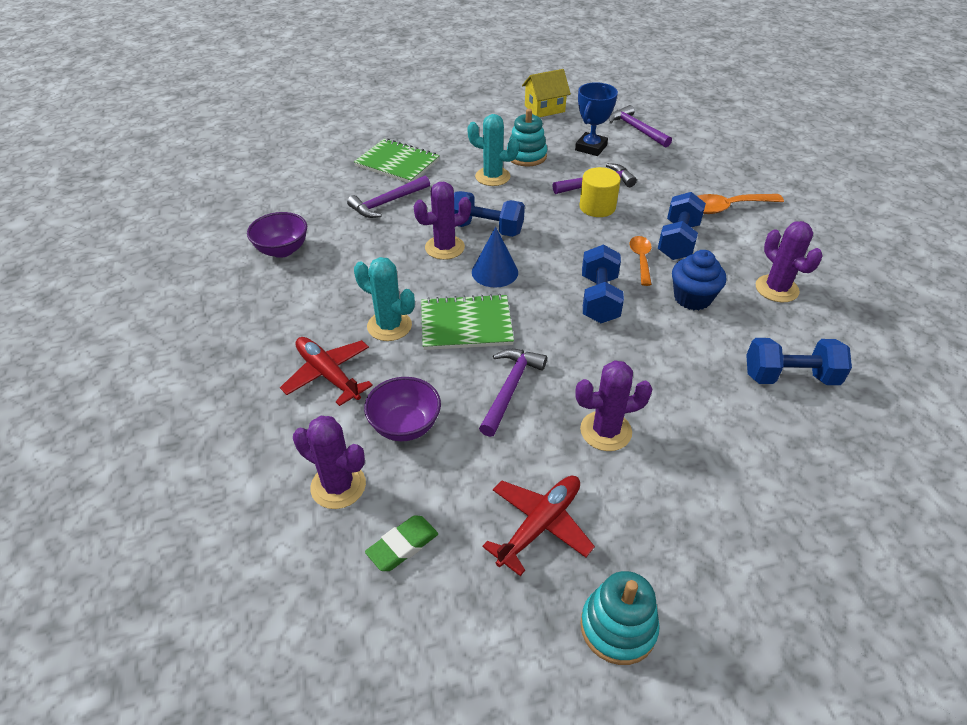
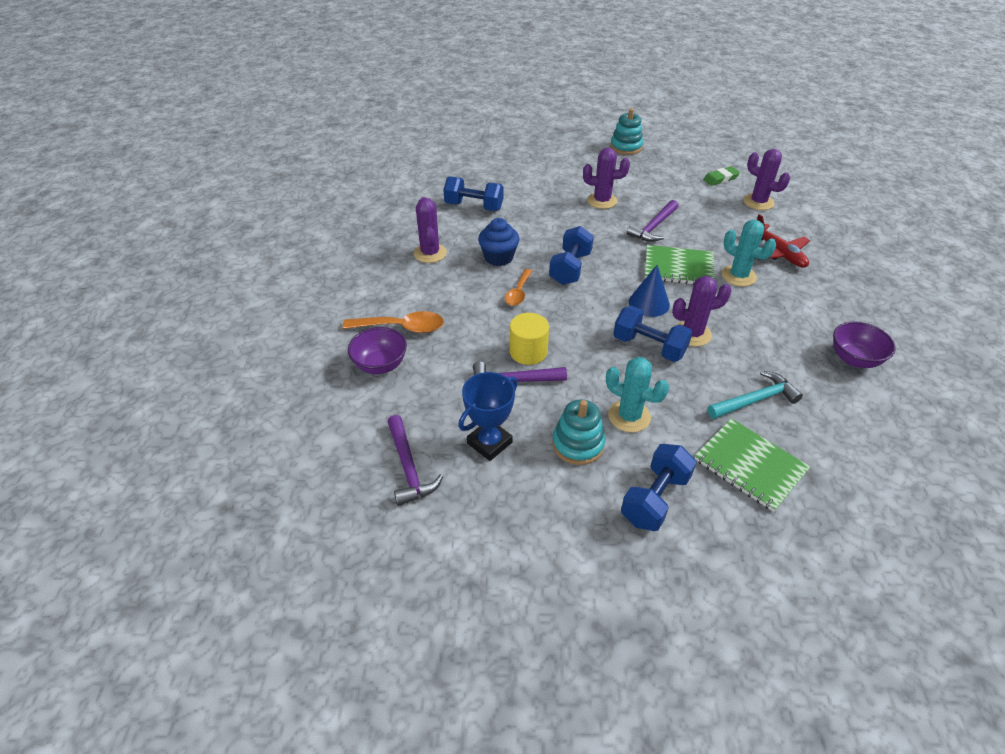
camera: 165 degrees left, 0 degrees up
(387, 203) = (755, 400): purple hammer -> turquoise hammer
(405, 426) = (722, 220): purple bowl -> purple bowl (380, 365)
(539, 525) = (651, 175): red plane -> none
(544, 108) = (516, 550): yellow house -> none
(678, 241) = (475, 303): blue dumbbell -> blue dumbbell (655, 499)

